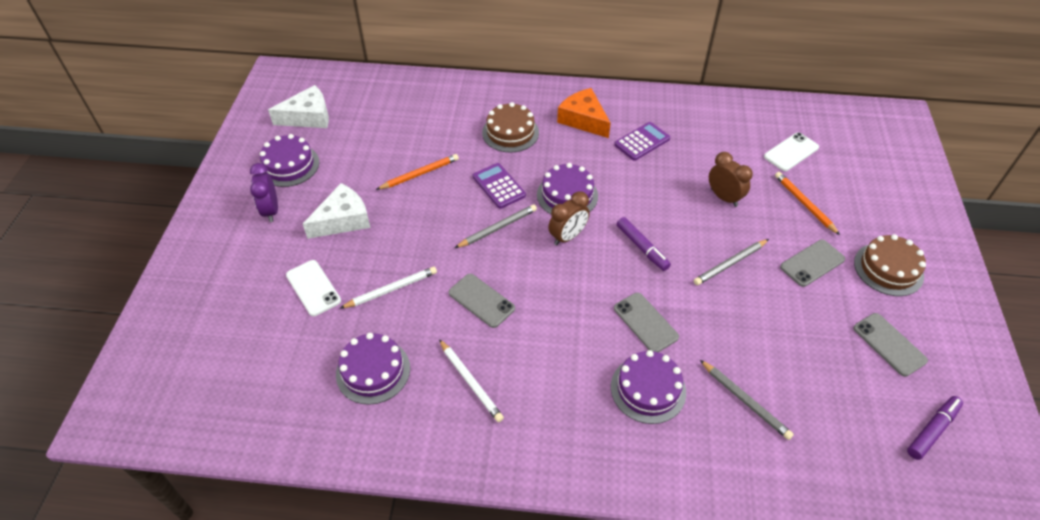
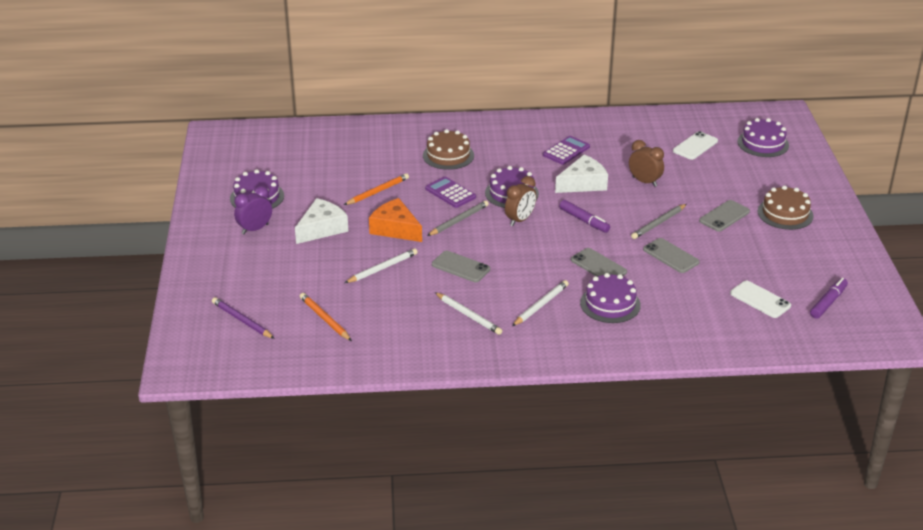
camera: 10 degrees left, 15 degrees down
(207, 349) = (242, 320): none -> purple pencil
(271, 211) = (255, 229): purple clock -> purple clock turned 75 degrees clockwise
(308, 117) = (259, 161): white cheese -> white cheese (583, 183)
(313, 288) = (315, 274): white phone -> white phone (760, 299)
(373, 371) = (387, 318): purple cake -> purple cake (763, 143)
(562, 378) = (541, 305): none -> white pencil
(583, 120) = (510, 140): orange cheese -> orange cheese (395, 229)
(745, 401) = (686, 302): grey pencil -> none
(804, 204) = (712, 179): orange pencil -> orange pencil (324, 319)
(889, 344) = (791, 258): grey phone -> grey phone (671, 256)

